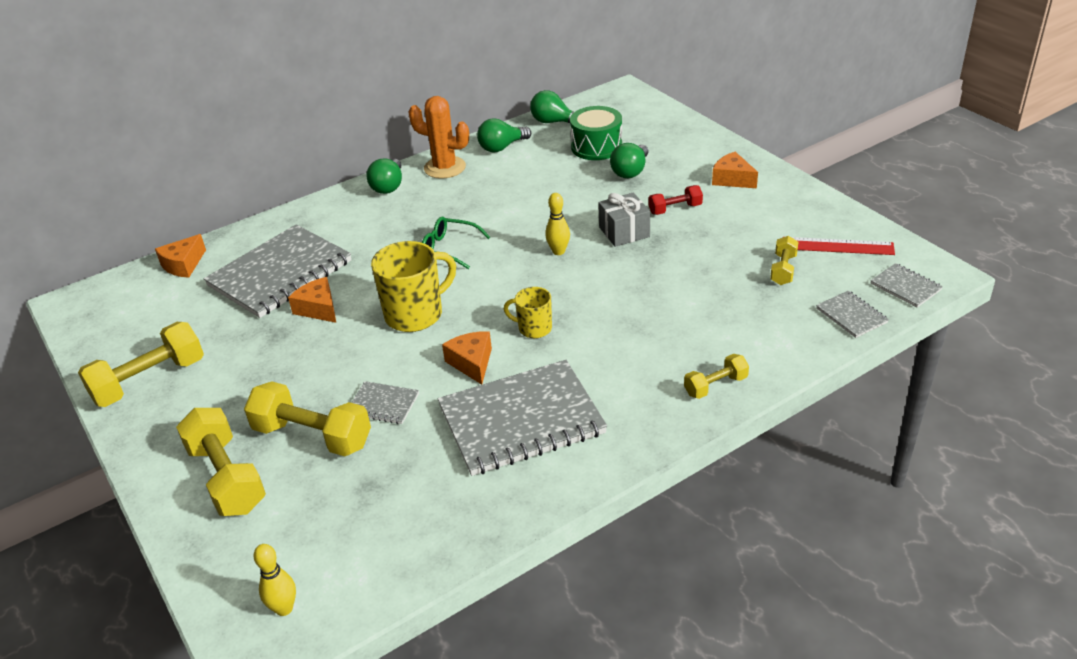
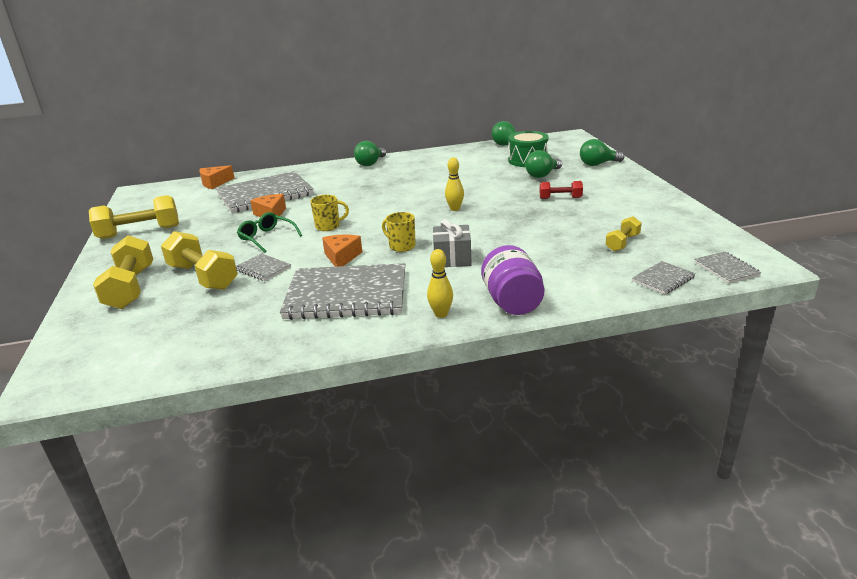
camera: 20 degrees right, 10 degrees down
(284, 608) = (89, 367): yellow bowling pin -> yellow bowling pin (441, 314)
(415, 314) = (328, 226): yellow mug -> yellow mug, size x0.56
(444, 168) = (414, 159): orange cactus -> none
(449, 248) = (381, 197): green glasses -> green glasses (267, 238)
(502, 147) = (461, 154): green light bulb -> green light bulb (598, 164)
(624, 232) = (511, 205): grey gift -> grey gift (452, 258)
(715, 386) = (512, 302): yellow dumbbell -> purple jar
(732, 179) = (618, 188): orange cheese -> none
(837, 246) = (680, 236): red ruler -> none
(851, 316) = (663, 279): grey notebook -> grey notebook turned 60 degrees clockwise

